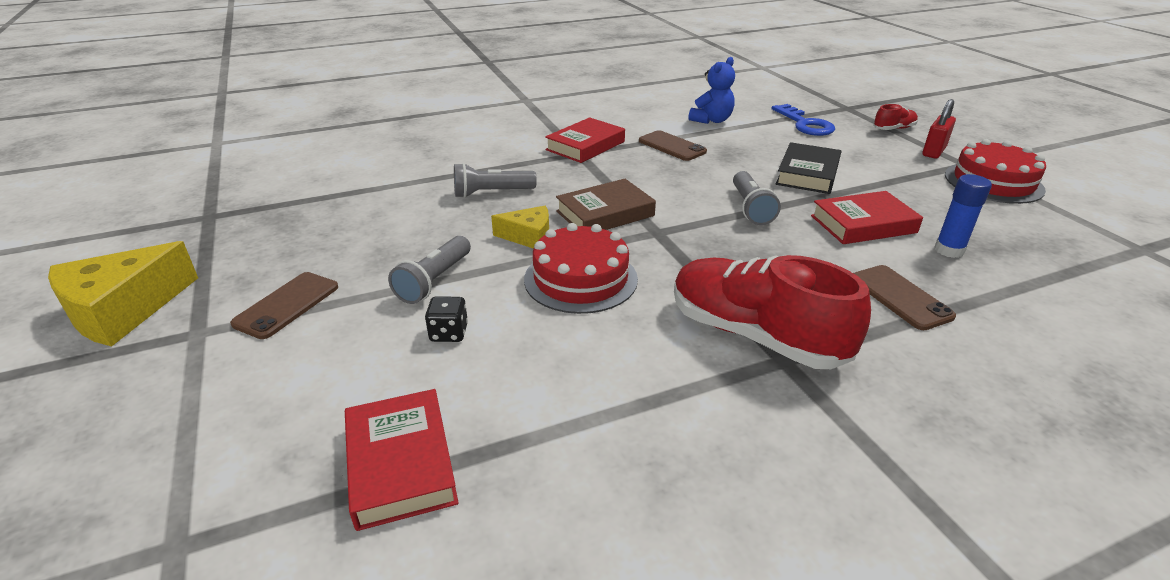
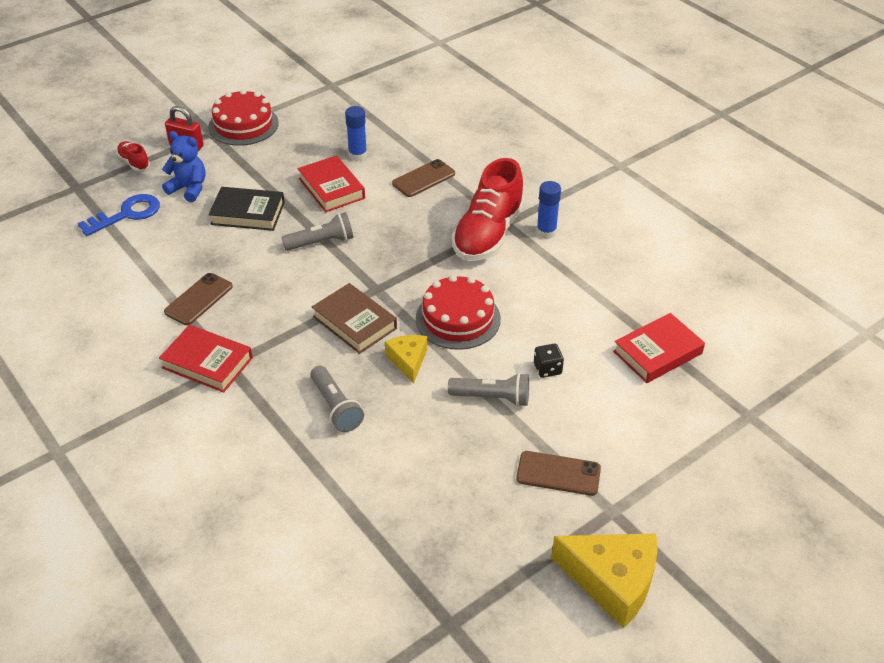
camera: 105 degrees left, 10 degrees up
(711, 120) = (121, 277): blue teddy bear -> blue teddy bear (189, 189)
(755, 402) = (546, 232): none -> blue glue stick

